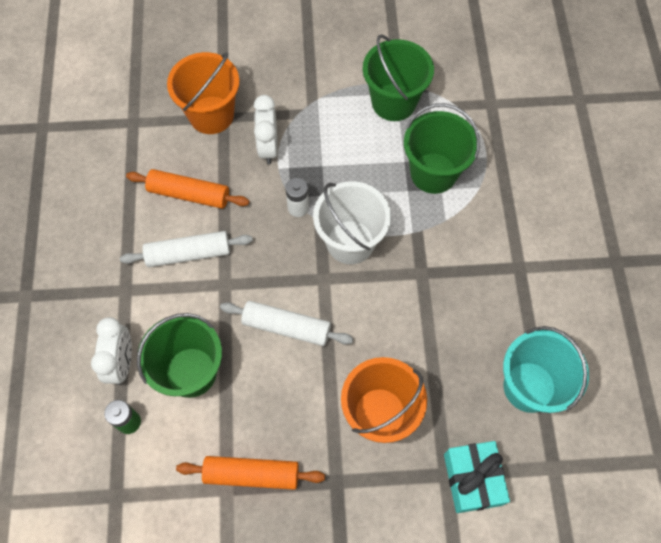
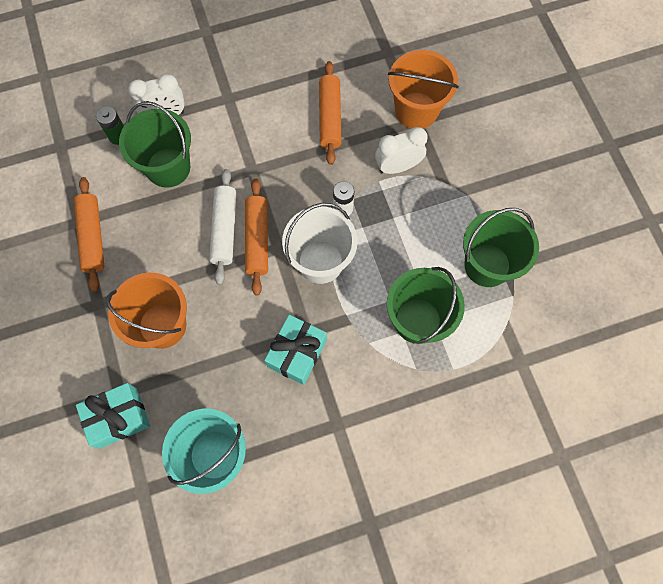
camera: 75 degrees right, 5 degrees up
(188, 254) = (273, 134): white rolling pin -> none
(308, 297) = (257, 239): none -> orange rolling pin
(441, 286) = (297, 353): none -> turquoise gift

